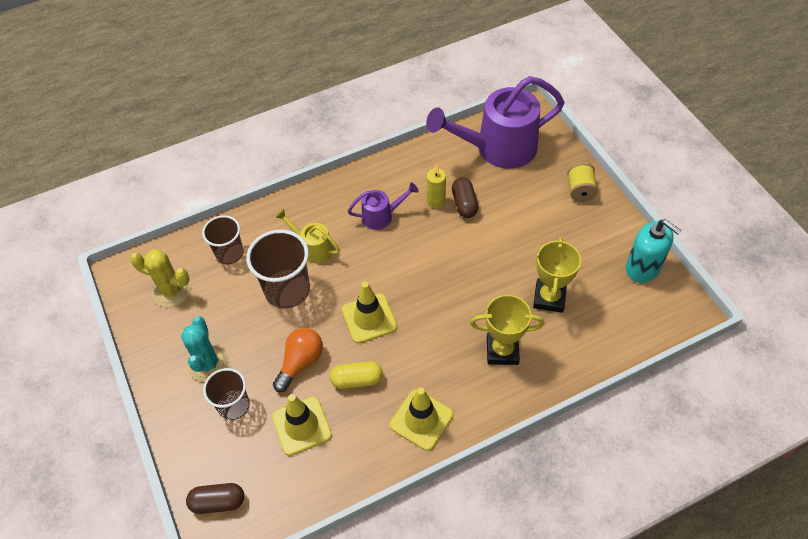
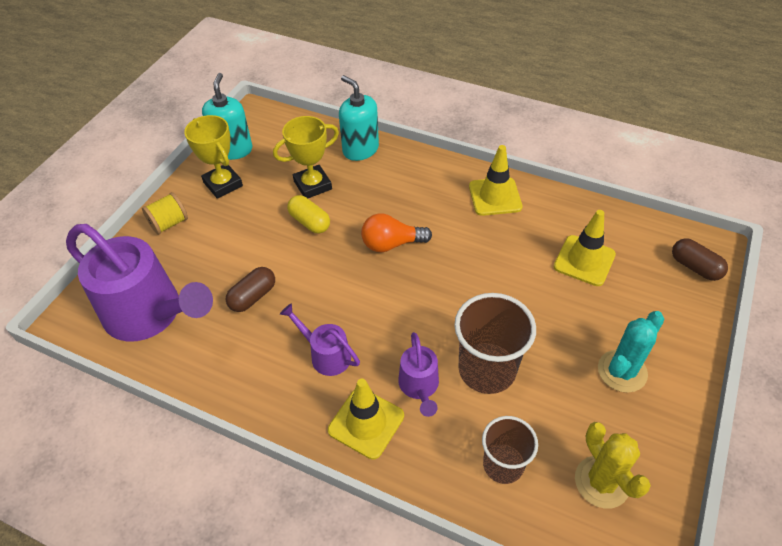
camera: 130 degrees left, 5 degrees down
(234, 406) = (627, 318): brown cup -> none
(300, 362) = (539, 301): orange light bulb -> orange light bulb (391, 244)
(313, 247) = (419, 387): yellow watering can -> purple watering can
(357, 380) = (509, 253): yellow capsule -> yellow capsule (310, 222)
(369, 318) = (448, 284): yellow traffic cone -> yellow traffic cone (366, 423)
(436, 201) = (268, 321): yellow candle -> none
(502, 350) = (389, 186): yellow trophy -> yellow trophy (223, 184)
(568, 360) = (360, 149): none -> turquoise soap dispenser

